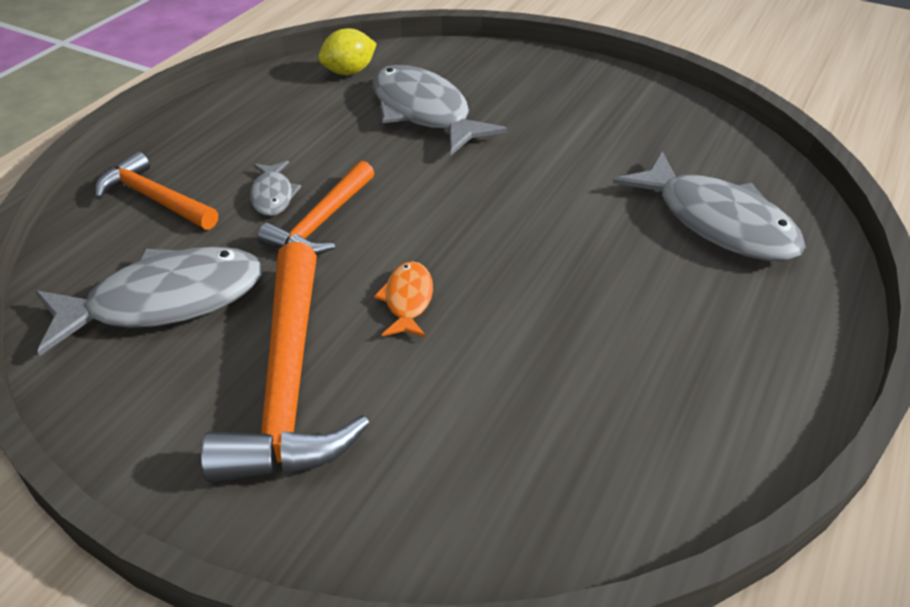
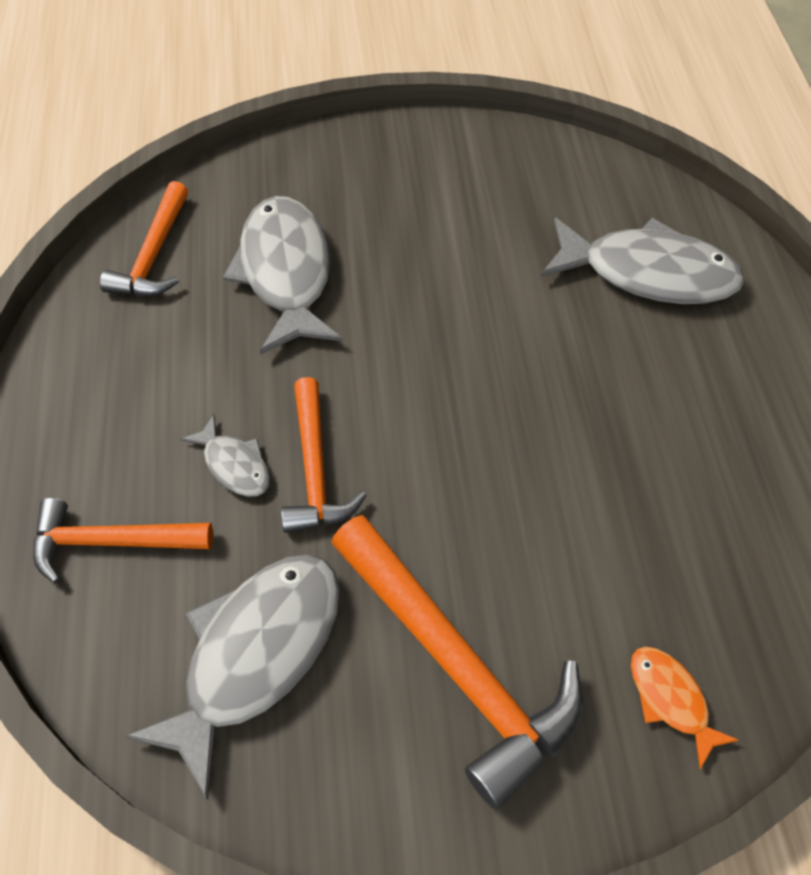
camera: 35 degrees left, 15 degrees up
(349, 72) = (154, 255): yellow lemon -> orange hammer
(408, 300) = (476, 511): orange fish -> orange fish (671, 699)
(424, 112) = (286, 273): grey fish -> grey fish turned 60 degrees clockwise

